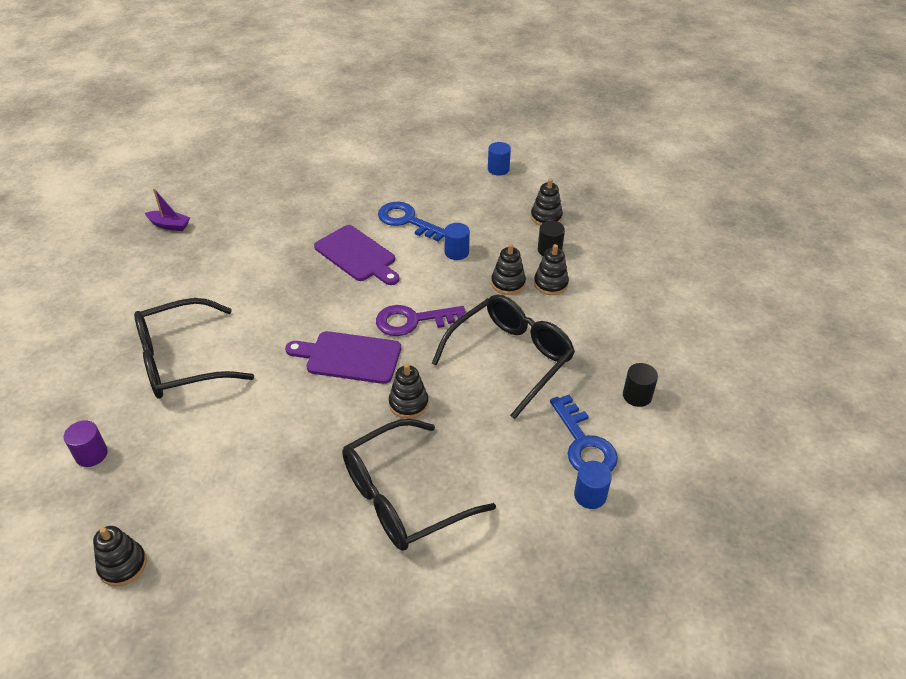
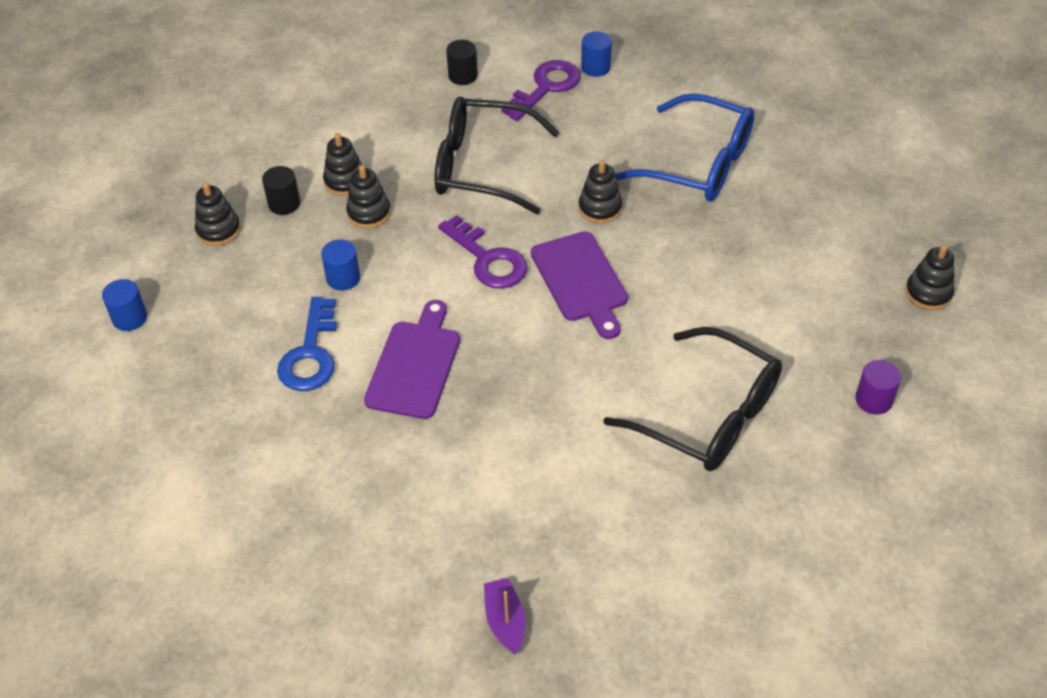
camera: 120 degrees left, 5 degrees up
(403, 497) = (699, 164): black glasses -> blue glasses
(584, 443) = (546, 87): blue key -> purple key

